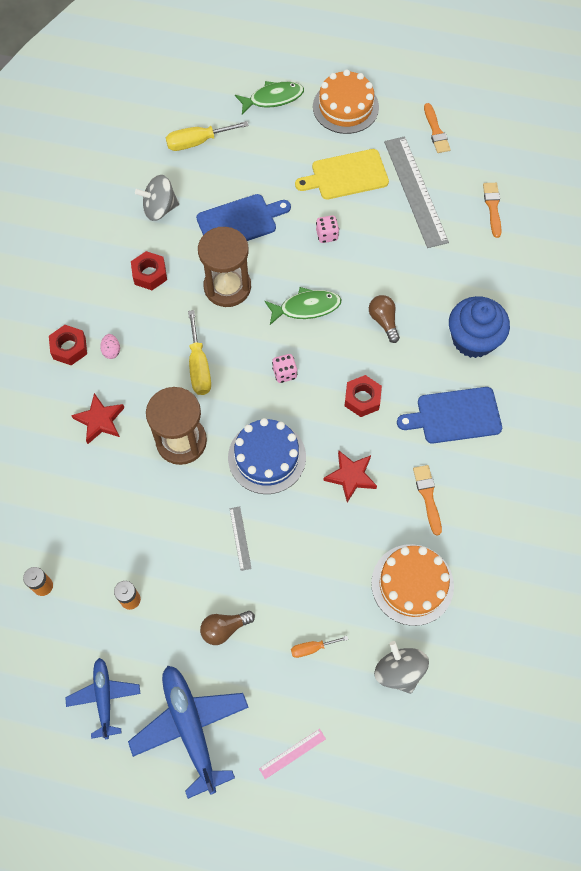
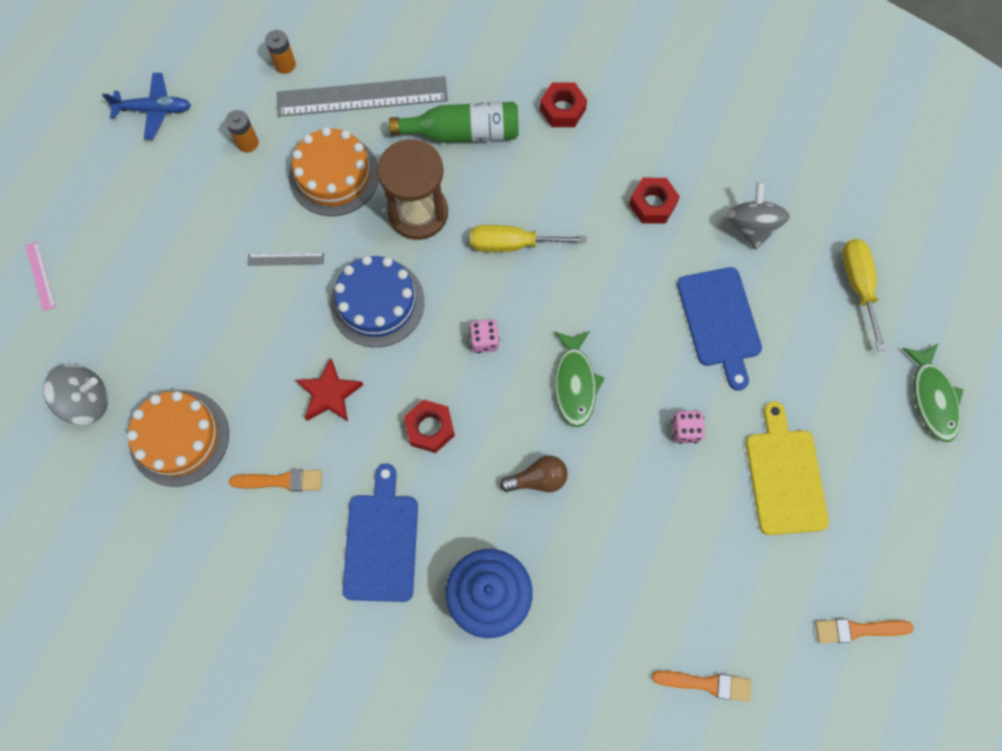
camera: 100 degrees right, 5 degrees up
(100, 420) = (463, 133): red star -> green bottle
(111, 351) = (551, 152): pink egg -> none
(190, 727) = (99, 184): blue plane -> none
(224, 629) = (189, 229): brown light bulb -> none
(227, 287) = (620, 292): brown hourglass -> none
(312, 648) = (141, 314): orange screwdriver -> none
(345, 107) = (912, 500): orange cake -> orange cake (334, 175)
(415, 191) = (747, 572): grey ruler -> grey ruler (362, 97)

